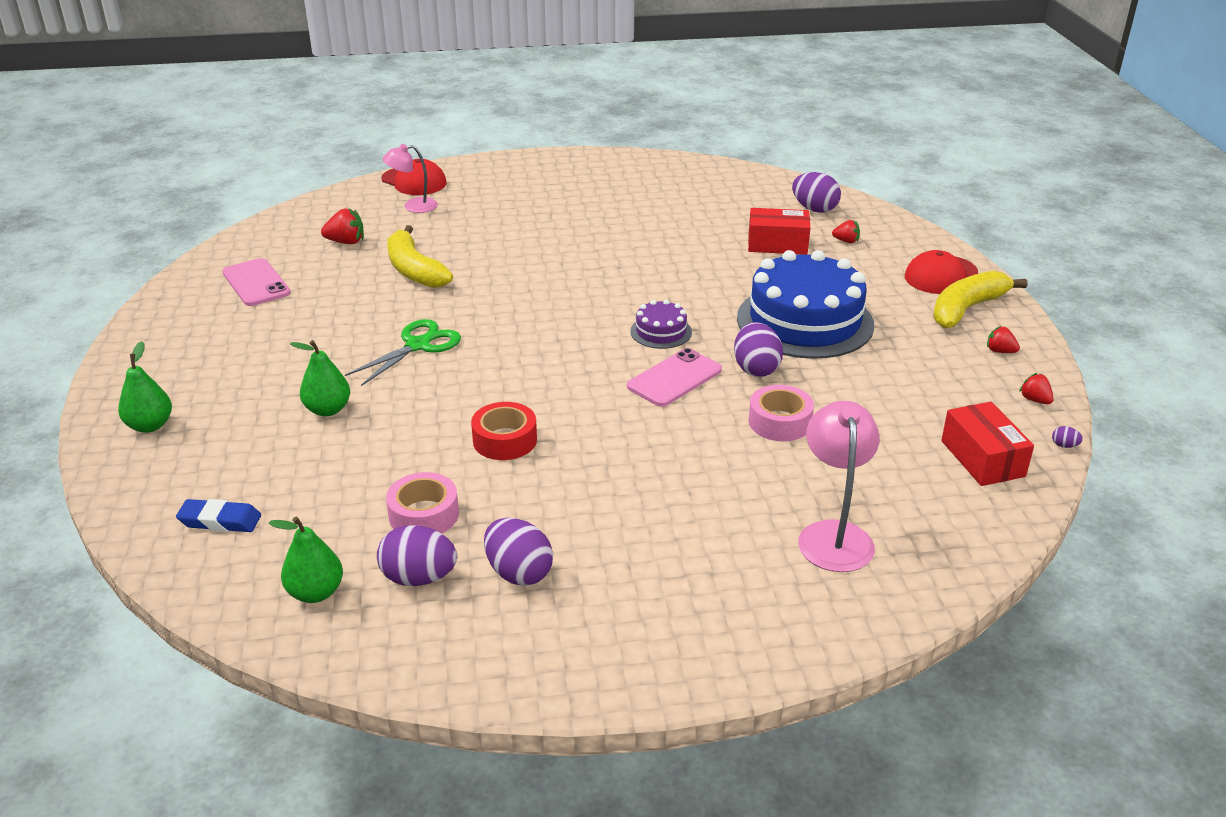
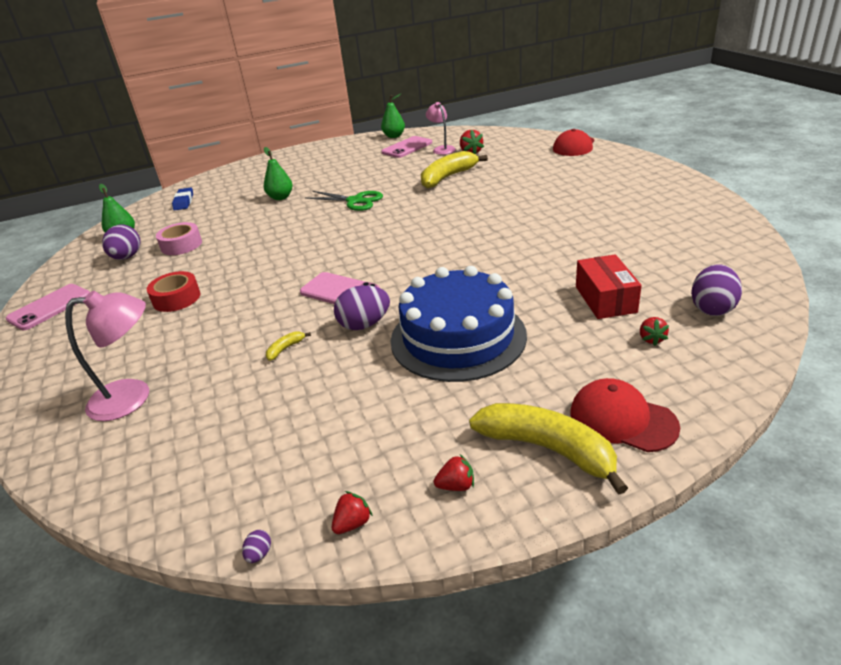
camera: 80 degrees right, 0 degrees up
(150, 426) = (262, 167): green pear -> green pear (394, 136)
(413, 206) = (536, 155): pink lamp -> pink lamp (442, 149)
(505, 440) = (254, 249): red tape -> red tape (176, 298)
(519, 573) = (123, 283): purple egg -> none
(548, 656) = (50, 307): none -> pink phone
(661, 332) = (406, 273): purple cake -> none
(779, 422) = (285, 349): pink tape -> yellow banana
(982, 458) = (234, 481): red box -> none
(1000, 351) = (456, 485): red strawberry -> red strawberry turned 60 degrees clockwise

